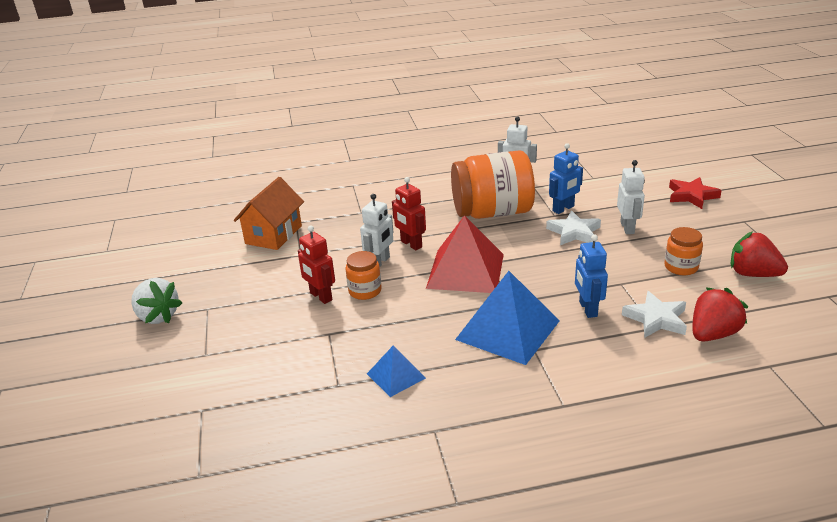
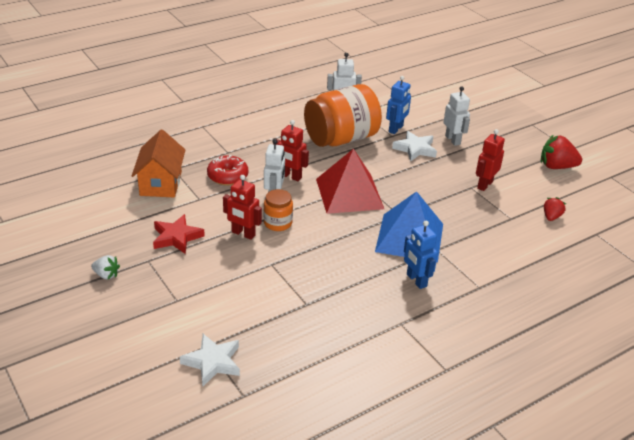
camera: 25 degrees left, 5 degrees up
(157, 316) = (106, 275): white strawberry -> white strawberry, size x0.58
(344, 236) = (227, 176): none -> red donut
(396, 376) = (347, 288): blue pyramid -> none
(587, 309) = (458, 211): blue robot -> blue robot (416, 280)
(640, 283) = (484, 185): none -> red robot
(656, 319) = (509, 211): white star -> white star (212, 362)
(681, 267) = (506, 168): orange jar -> none
(691, 196) = (486, 107): red star -> red star (176, 237)
(713, 334) = (551, 217): red strawberry -> red strawberry, size x0.58

